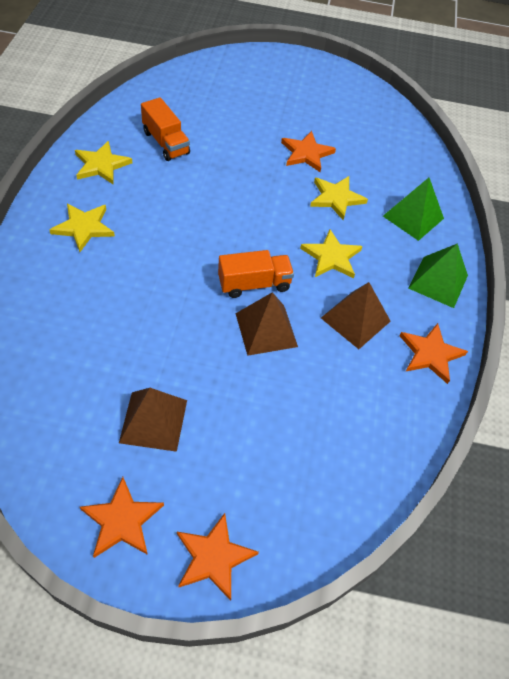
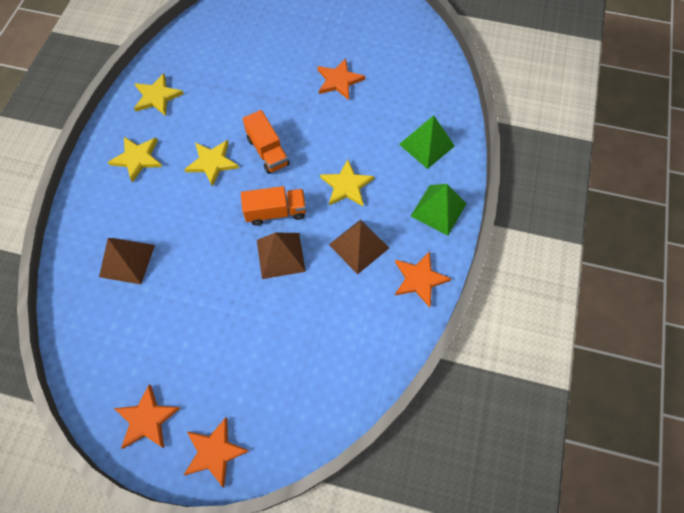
camera: 10 degrees right, 10 degrees up
(153, 421) = (179, 336): brown pyramid -> brown pyramid (127, 260)
(166, 143) = (214, 72): orange truck -> orange truck (267, 151)
(336, 198) = (359, 126): yellow star -> yellow star (212, 162)

